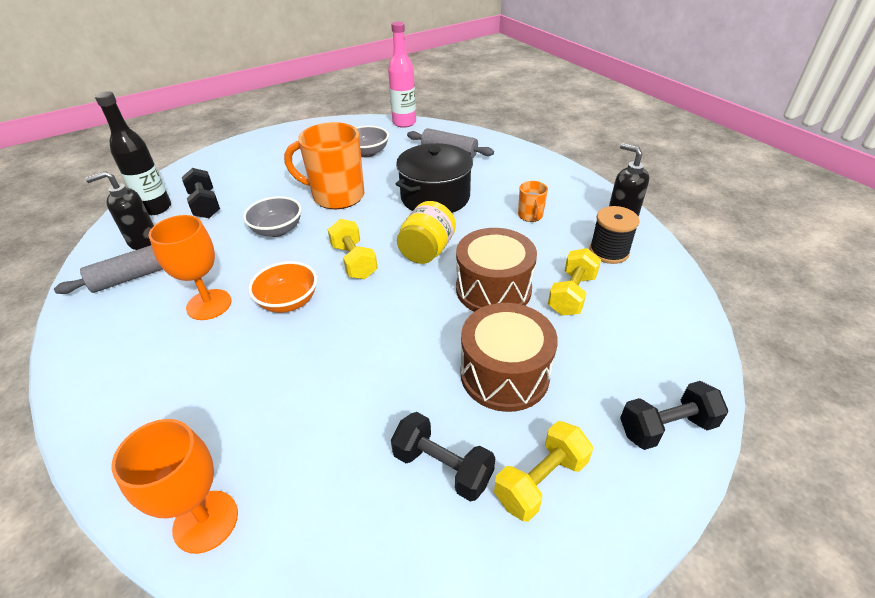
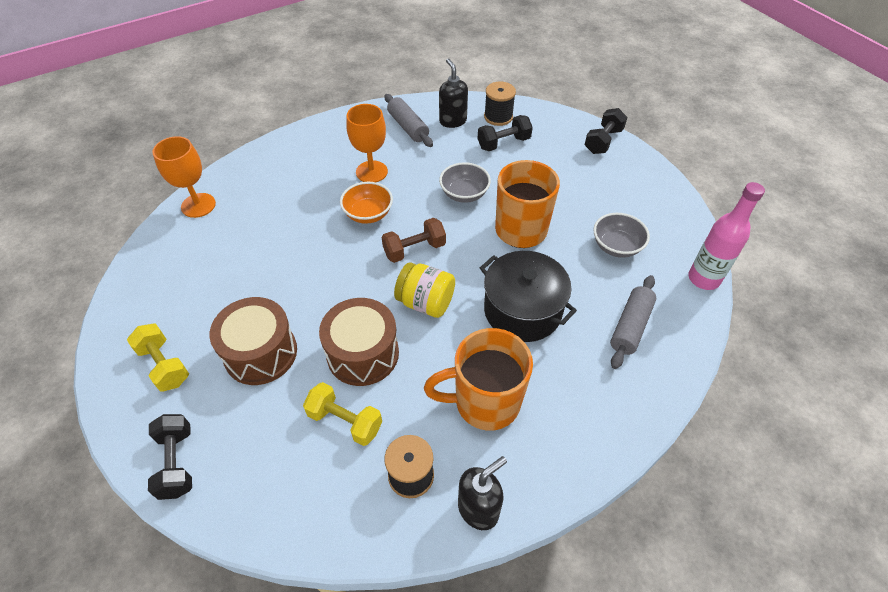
camera: 90 degrees right, 10 degrees up
(156, 208) = (498, 117): black bottle -> black spool
(354, 261) = (414, 249): yellow dumbbell -> brown dumbbell
(442, 467) = (194, 310): black dumbbell -> black dumbbell (603, 141)
(530, 216) = (485, 402): orange mug -> orange mug, size x2.18

